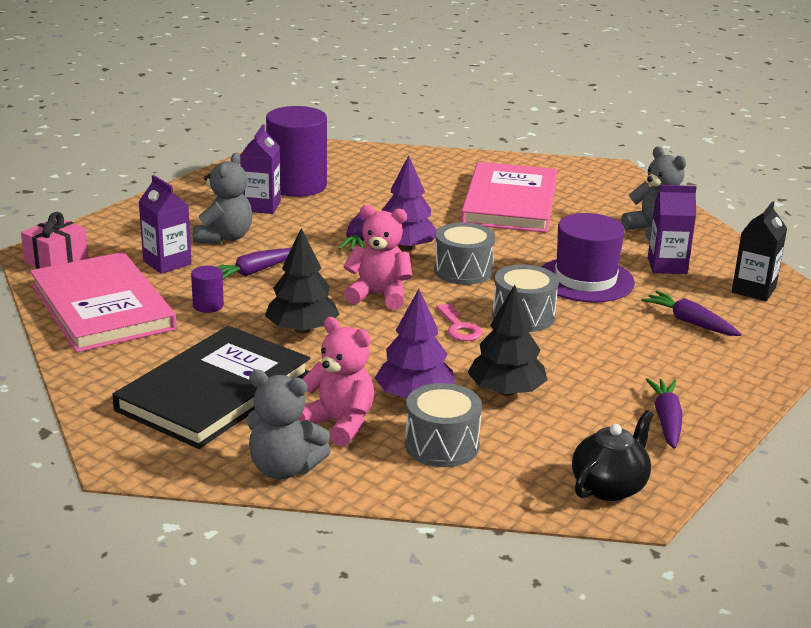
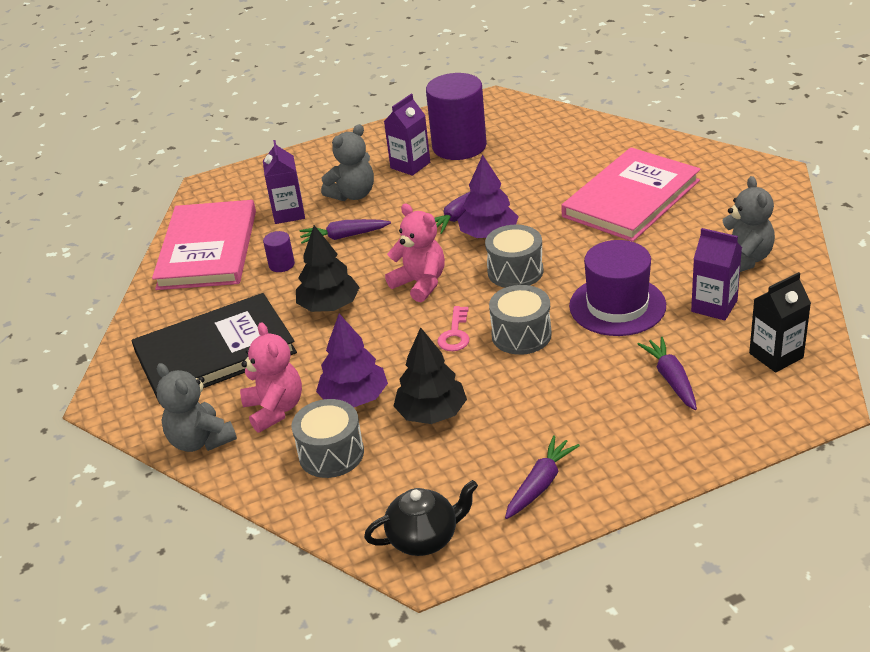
camera: 35 degrees right, 10 degrees up
(56, 261) = (214, 195): pink gift -> none

